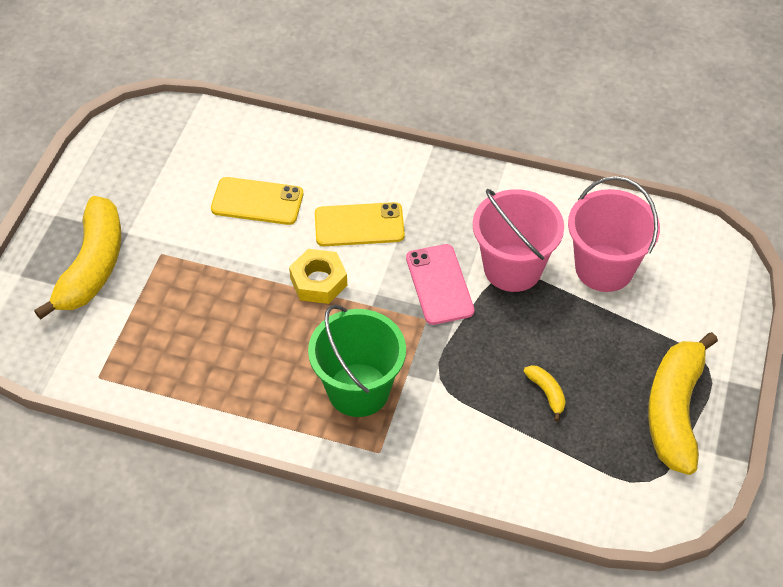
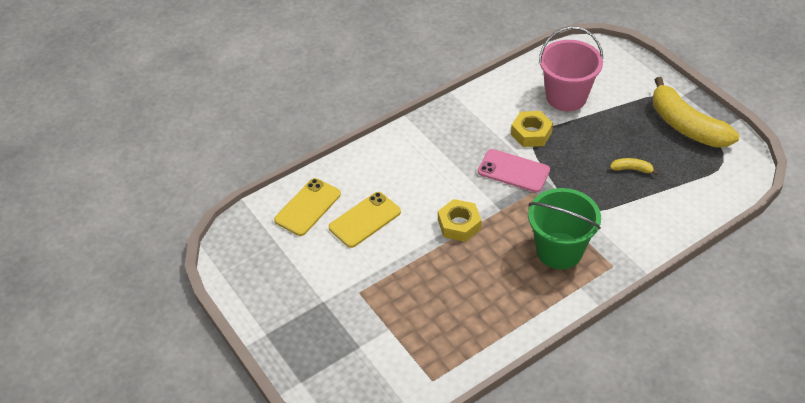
camera: 50 degrees left, 5 degrees down
(92, 266) = (334, 336): yellow banana -> none
(359, 225) = (433, 182): yellow phone -> yellow phone (308, 207)
(512, 268) = (531, 133): pink bucket -> yellow nut

